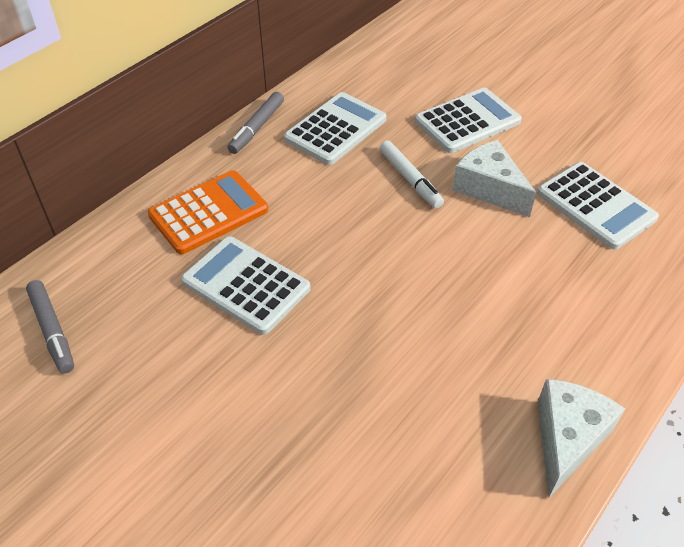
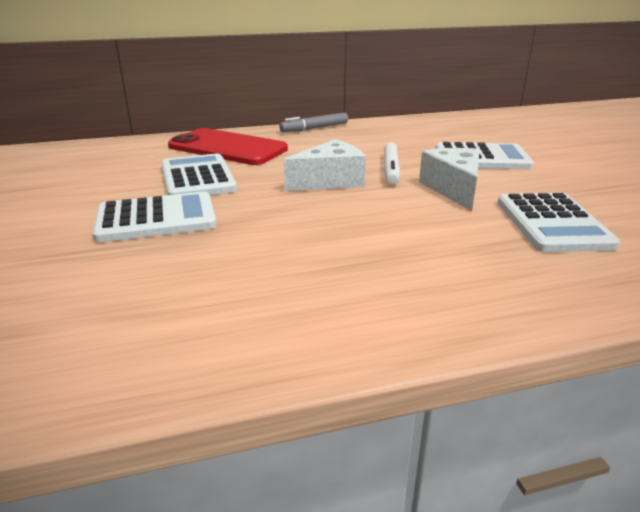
camera: 35 degrees right, 20 degrees down
(52, 330) = (66, 161): grey marker -> none
(208, 212) = (227, 148): orange calculator -> red phone
(335, 129) = (368, 139): white calculator -> white calculator (156, 218)
(567, 439) = (311, 342): white cheese -> white cheese (330, 181)

